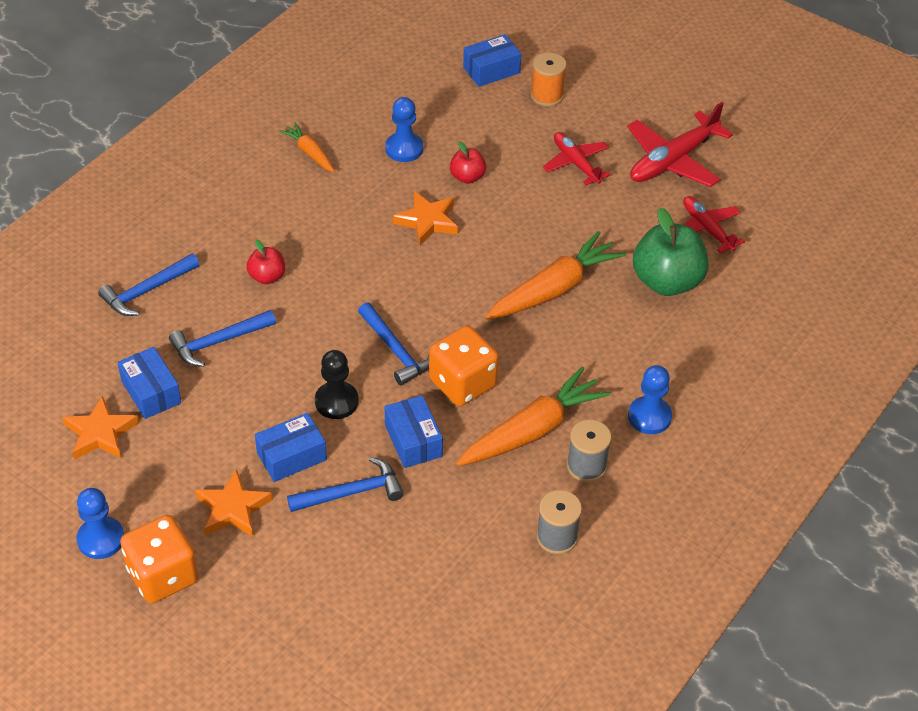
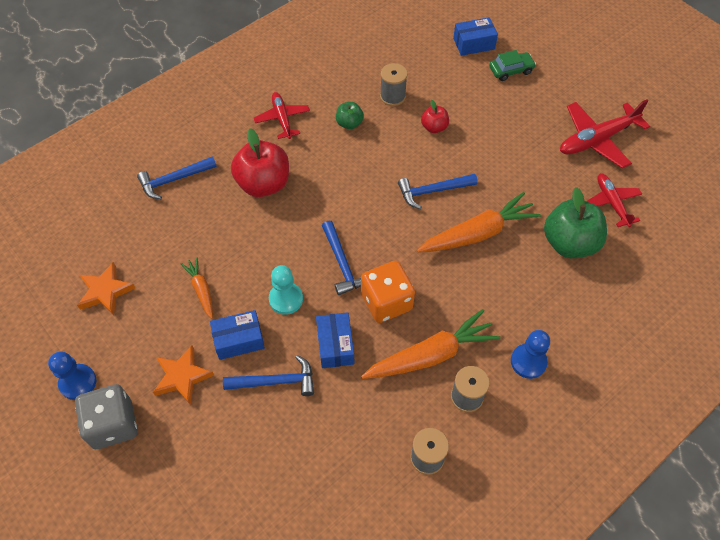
camera: 15 degrees right, 10 degrees up
(151, 392) = (152, 264): blue box -> none
(163, 575) = (113, 424): orange dice -> grey dice
(218, 342) = (213, 231): blue hammer -> blue hammer (432, 191)
(267, 277) = (263, 184): red apple -> red apple, size x1.94
(310, 153) = (322, 89): orange carrot -> orange carrot (201, 290)
(336, 402) = (286, 299): black pawn -> turquoise pawn
(357, 189) = (349, 123): none -> green apple
(404, 148) = (392, 96): blue pawn -> grey spool
(427, 221) = (394, 158): orange star -> none
(547, 95) = (511, 70): orange spool -> green car
(576, 163) = (520, 130): red plane -> red plane (282, 119)

